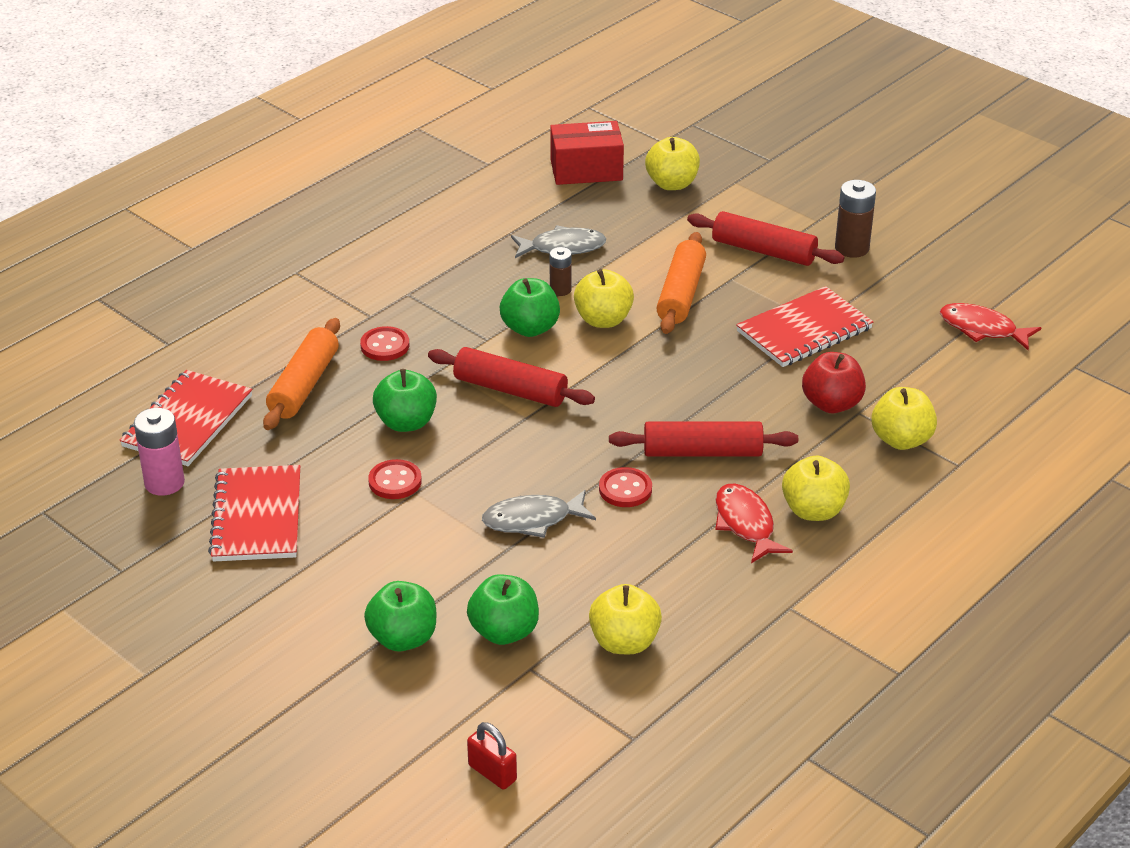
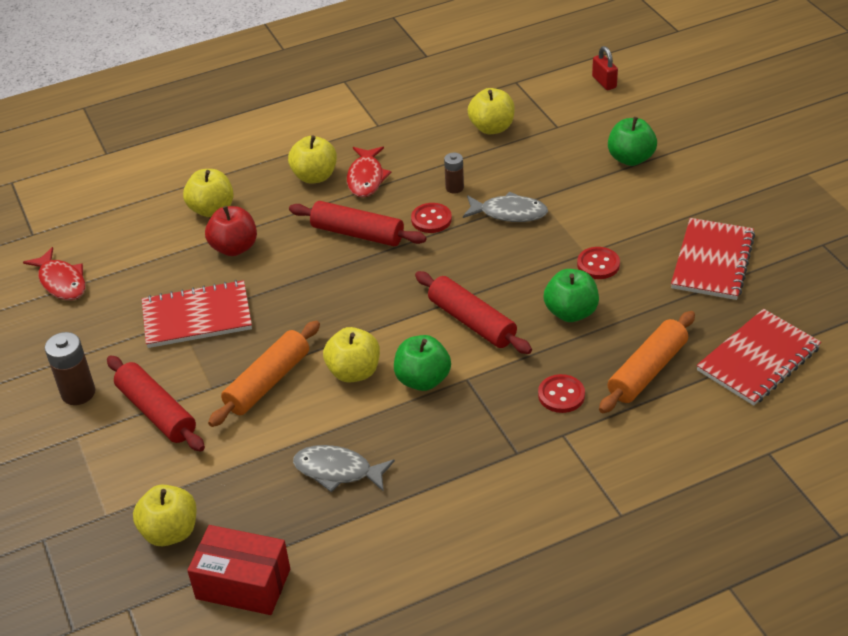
camera: 155 degrees left, 5 degrees up
(164, 483) = (783, 306): pink battery -> none
(504, 631) = (563, 149): green apple -> none
(560, 290) = (371, 417): brown battery -> brown battery (454, 188)

